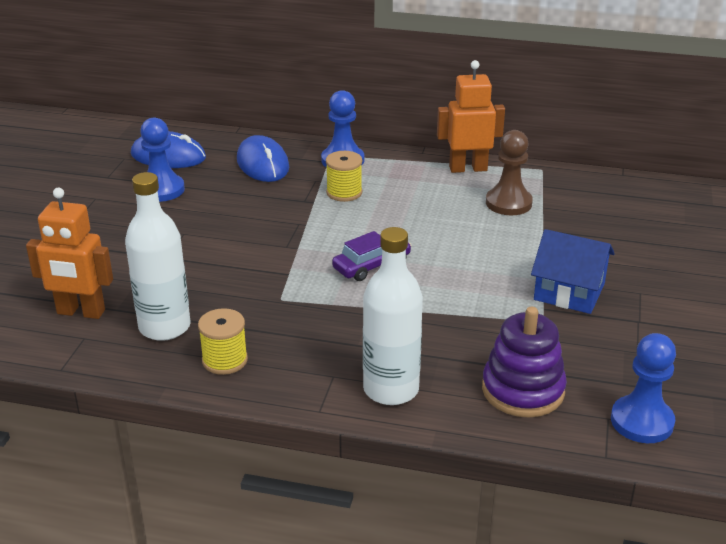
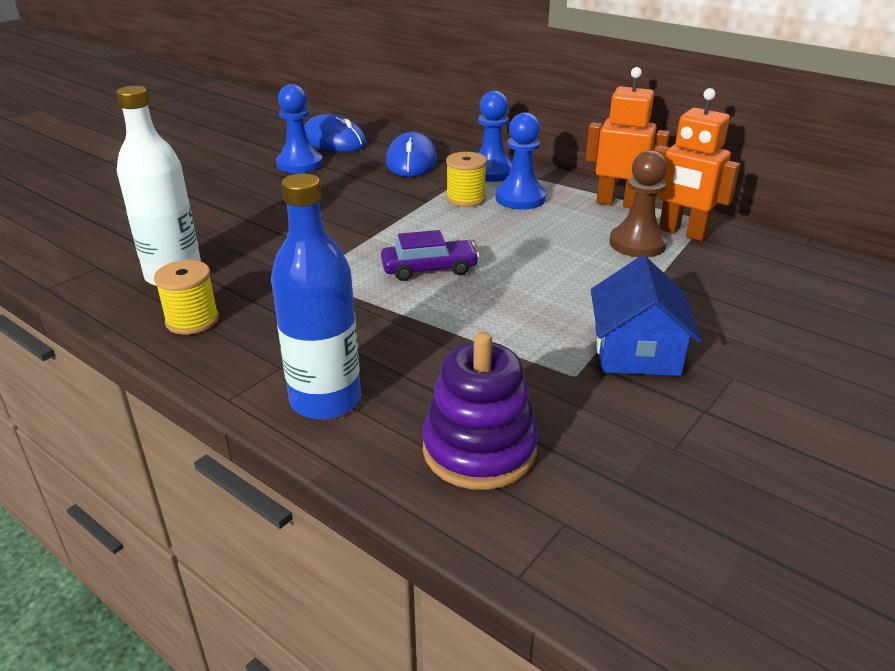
camera: 25 degrees right, 0 degrees up
(80, 312) = (120, 245): orange robot -> orange robot (682, 232)
(391, 389) = (325, 400): white bottle -> blue bottle
(569, 291) = (636, 351): blue house -> blue house turned 45 degrees clockwise
(642, 421) = (609, 545): blue pawn -> blue pawn (520, 198)

